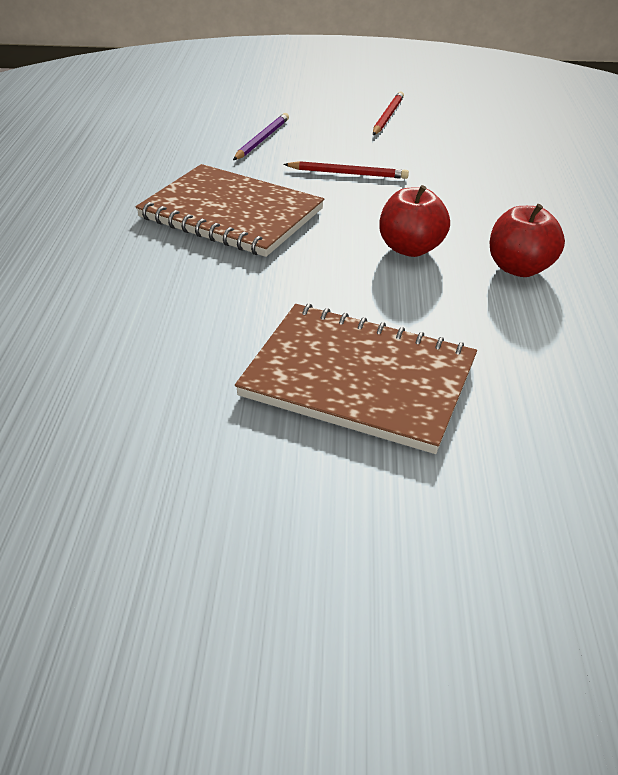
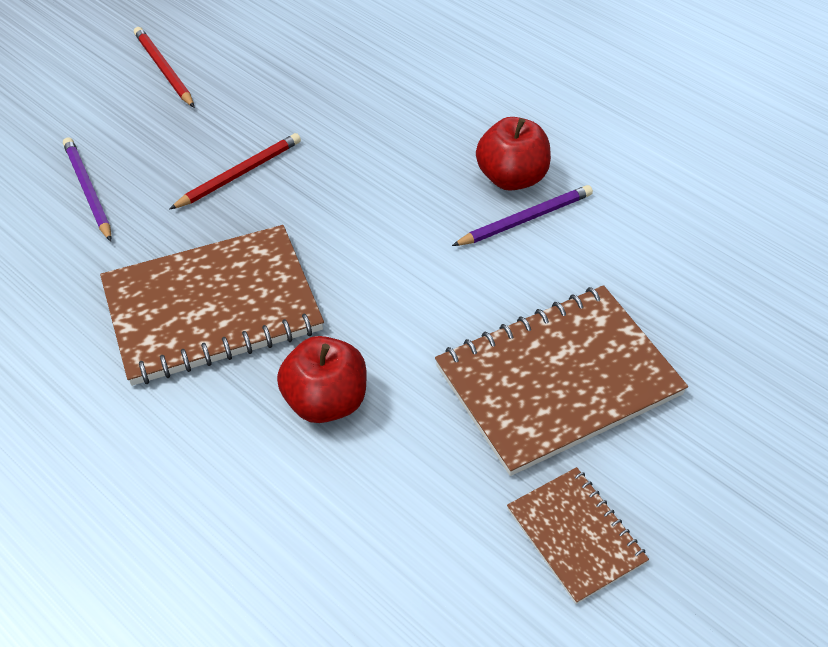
camera: 50 degrees left, 10 degrees up
(218, 458) = (575, 536): none -> brown notebook
(410, 248) = (414, 222): red apple -> red apple (326, 401)
(490, 292) = (525, 219): none -> purple pencil

